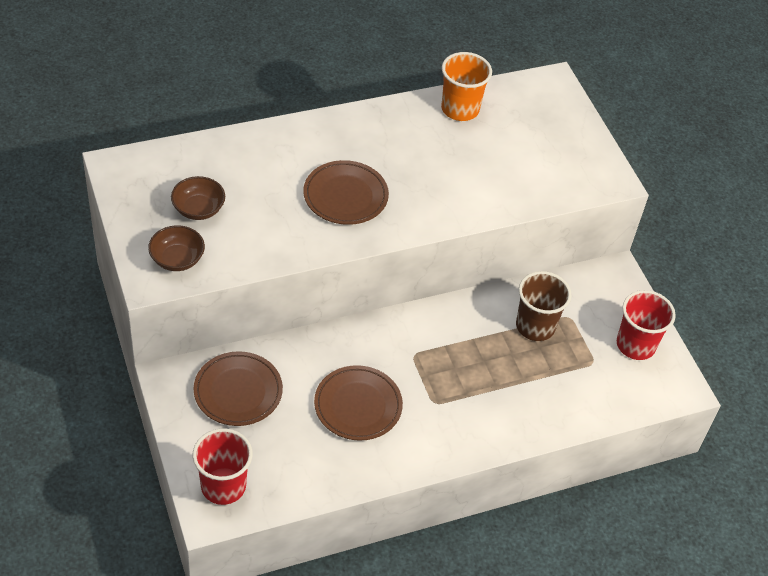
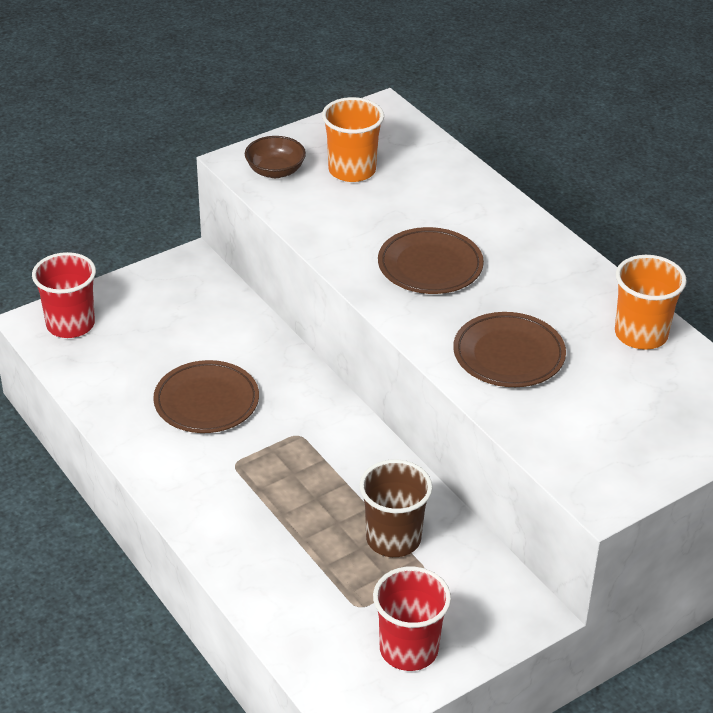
camera: 80 degrees right, 10 degrees down
(198, 209) = (352, 170): brown bowl -> orange cup
(238, 391) = (192, 310): brown plate -> brown plate (508, 355)

